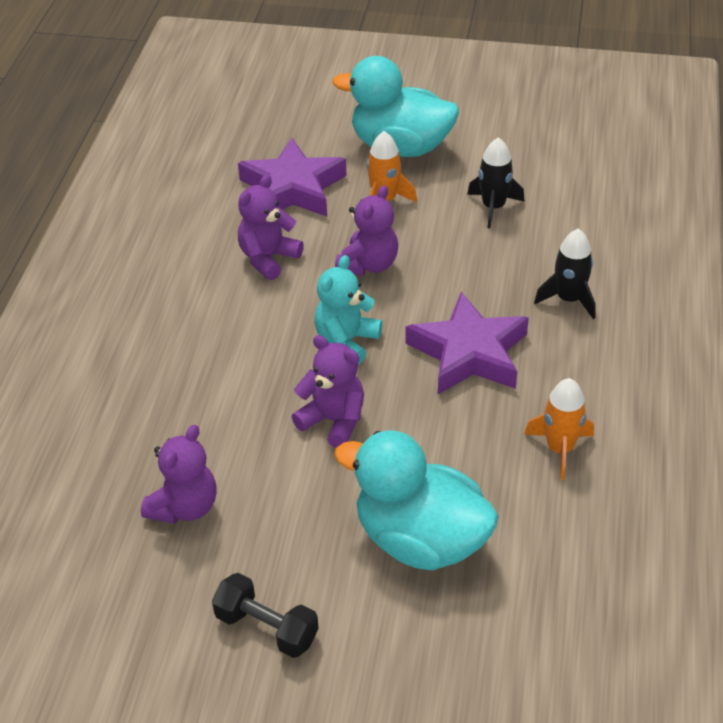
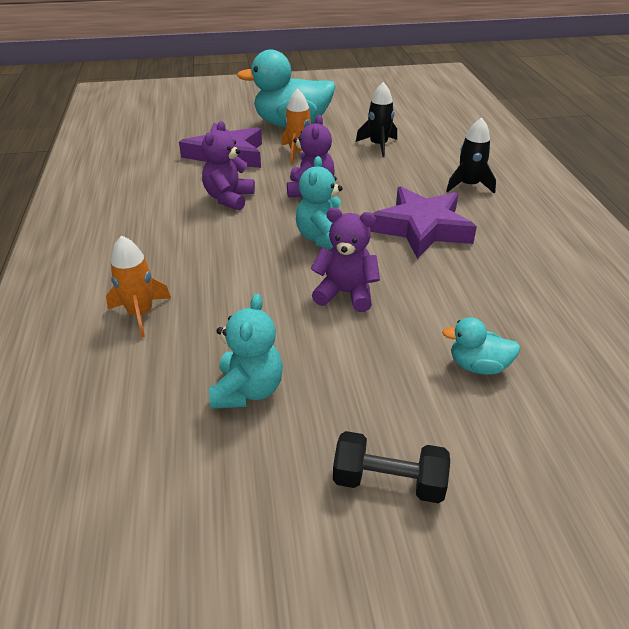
camera: 20 degrees left, 5 degrees down
(185, 507) = (248, 390): purple teddy bear -> turquoise teddy bear
(420, 540) = (478, 366): turquoise duck -> turquoise duck, size x0.47
(559, 448) = (536, 275): orange rocket -> orange rocket (140, 313)

